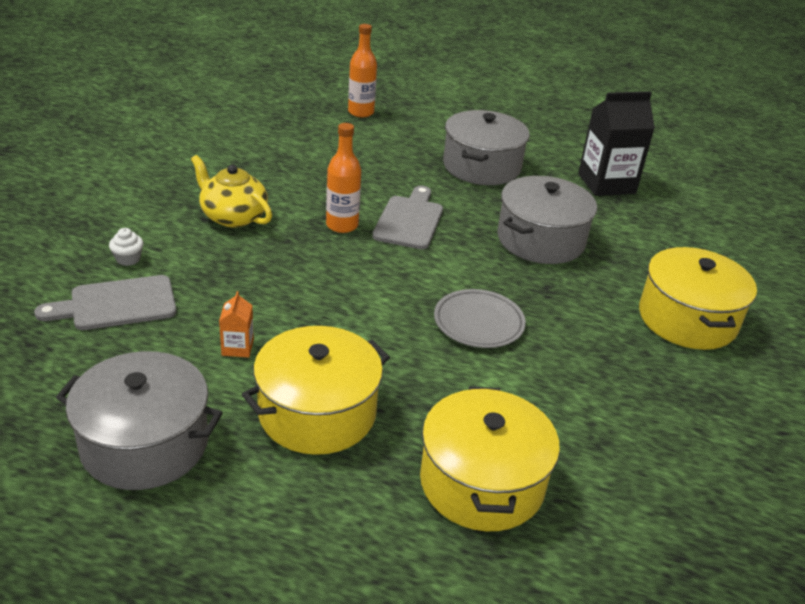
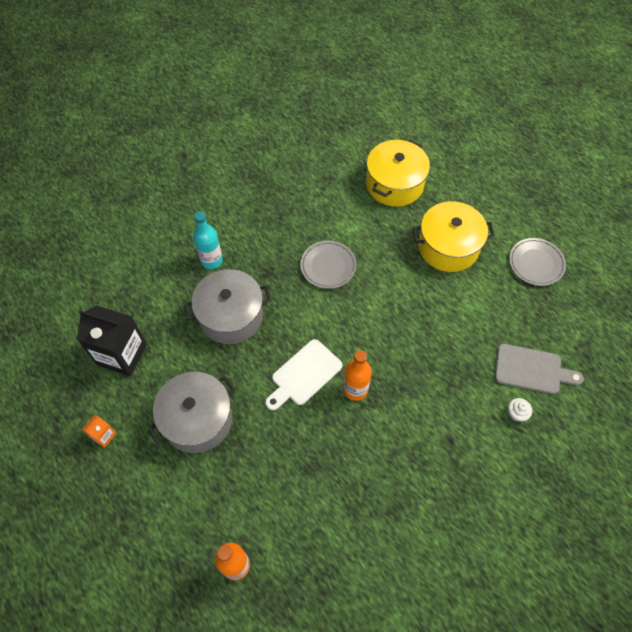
camera: 145 degrees left, 25 degrees up
(145, 444) = (536, 263): grey pot -> grey plate
(233, 216) = (428, 434): yellow teapot -> none
(237, 347) = (471, 305): orange carton -> orange carton (103, 435)
(409, 220) = (304, 374): grey cutting board -> white cutting board
(626, 279) = (211, 260): none -> turquoise bottle
(687, 319) = (210, 220): yellow pot -> none

